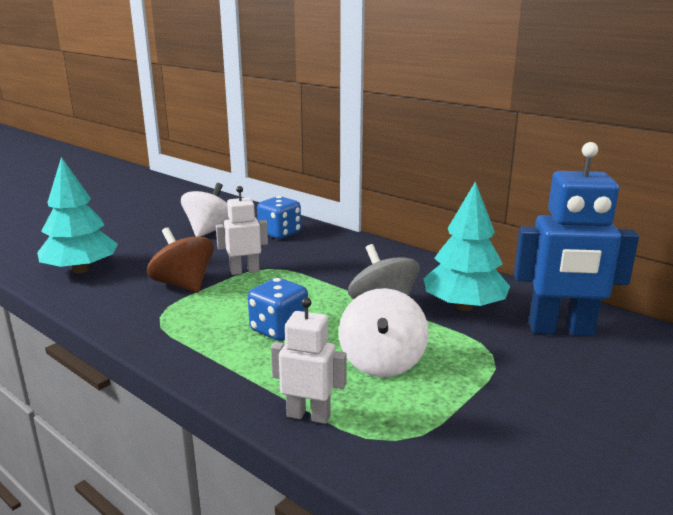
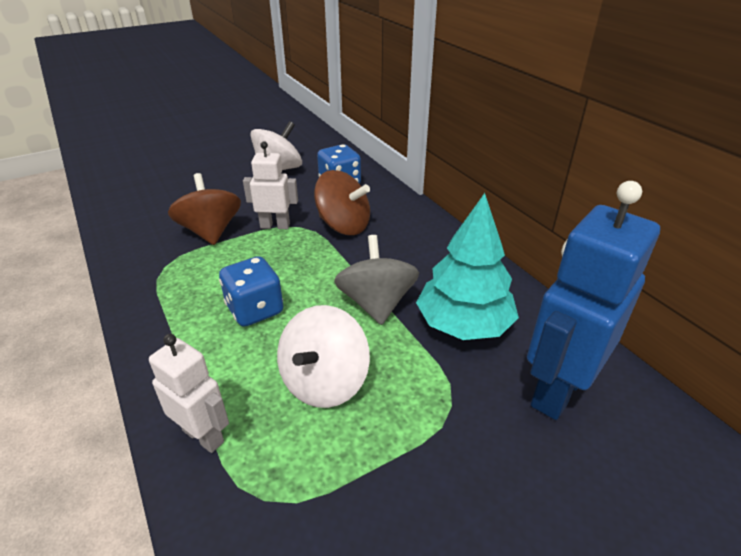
camera: 20 degrees right, 15 degrees up
(81, 270) = (141, 196): turquoise tree -> none
(309, 261) = (343, 225): none -> brown spinning top
(561, 330) = (557, 390): blue robot -> blue robot turned 105 degrees clockwise

